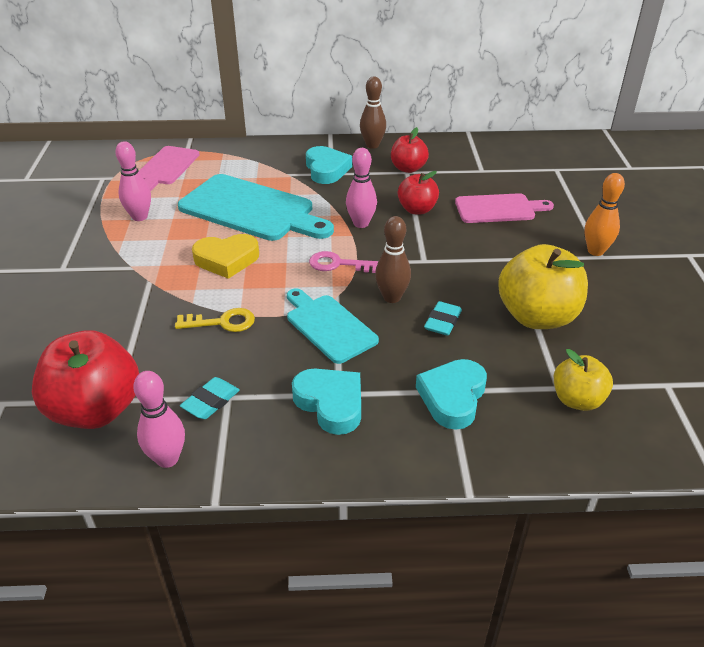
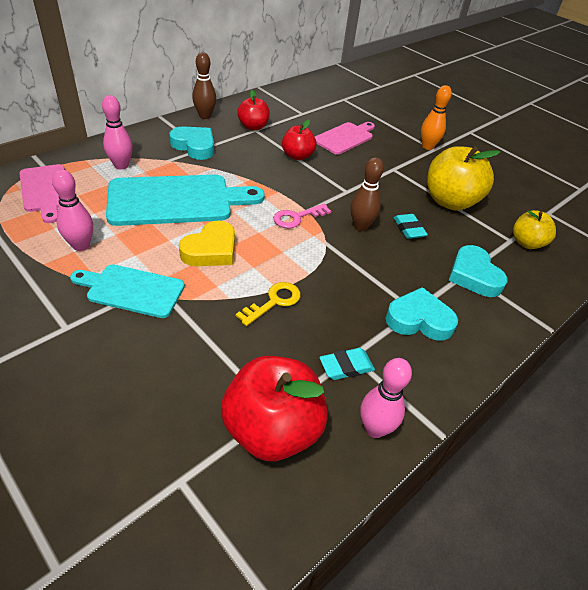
camera: 45 degrees left, 5 degrees up
(211, 401) = (346, 366): turquoise eraser -> turquoise eraser turned 75 degrees clockwise
(328, 326) = (349, 266): turquoise cutting board -> turquoise cutting board (132, 290)
(361, 223) = (273, 180): pink bowling pin -> pink bowling pin (121, 165)

